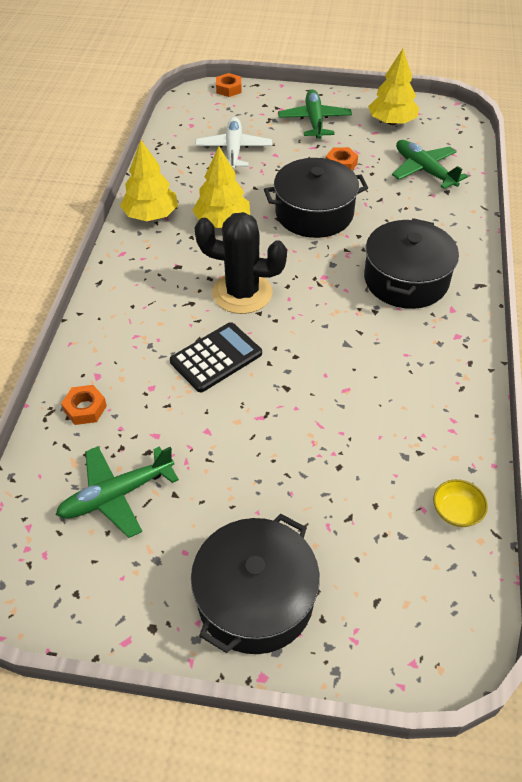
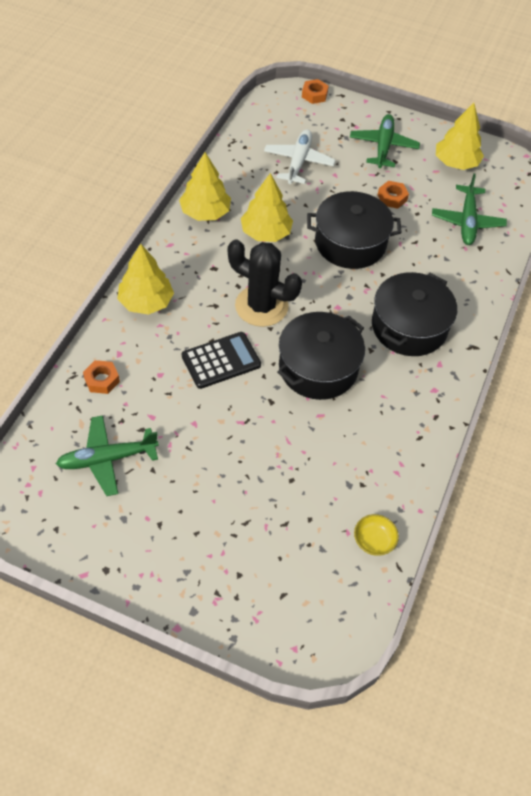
camera: 10 degrees right, 5 degrees up
(112, 316) = (146, 302): none -> yellow tree
(255, 598) = (190, 568): black pot -> black pot (318, 367)
(424, 170) = (467, 221): green plane -> green plane turned 150 degrees counterclockwise

